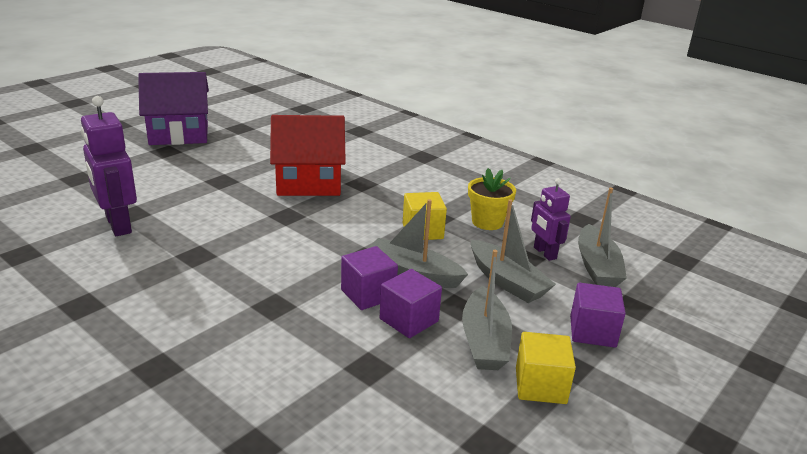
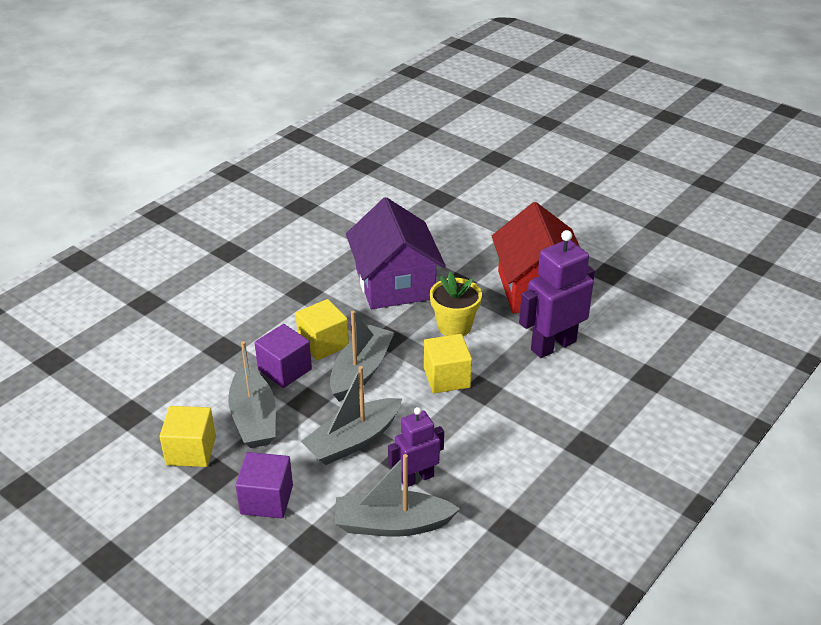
camera: 90 degrees right, 10 degrees up
(118, 225) = (417, 195): purple robot -> purple robot (553, 345)
(179, 134) = (622, 190): purple house -> purple house (395, 283)
(368, 294) = (323, 343): purple cube -> yellow cube
(484, 341) = (254, 418): grey boat -> grey boat turned 105 degrees counterclockwise
(487, 222) = (481, 432): yellow flower pot -> yellow flower pot (454, 326)

